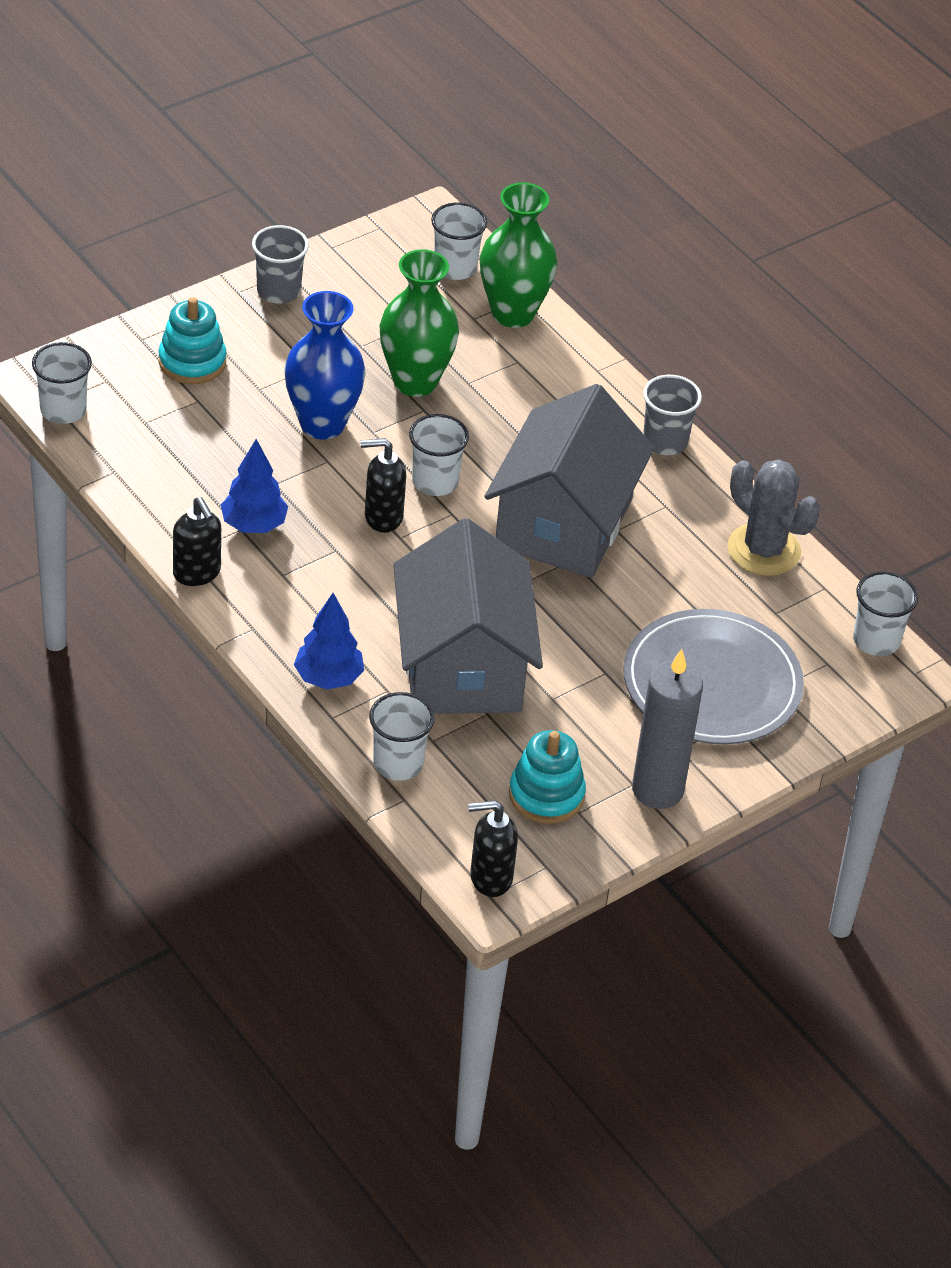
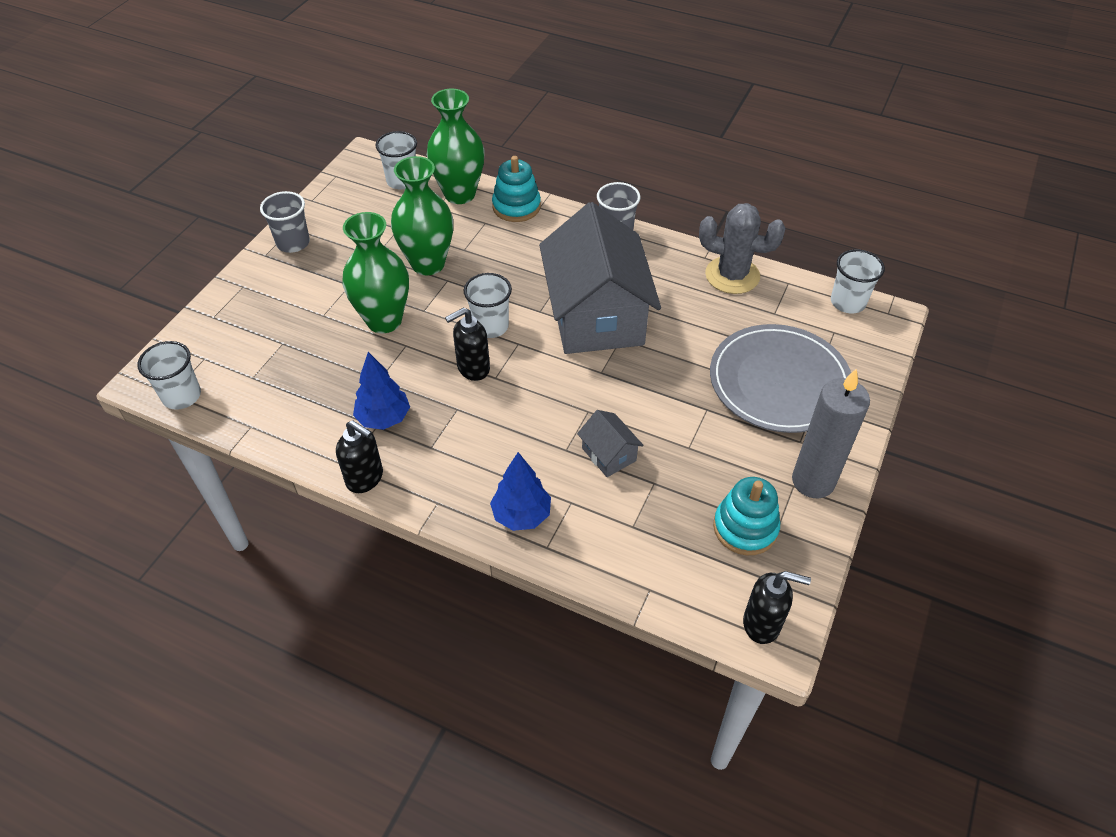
camera: 25 degrees left, 5 degrees up
(192, 362) = (261, 317): turquoise stacking toy -> turquoise stacking toy (516, 206)
(322, 424) = (384, 320): blue vase -> green vase
(398, 763) = (623, 560): white cup -> none
(462, 666) = (609, 454): grey house -> grey house, size x0.41
(490, 878) = (762, 624): black soap dispenser -> black soap dispenser turned 135 degrees counterclockwise

